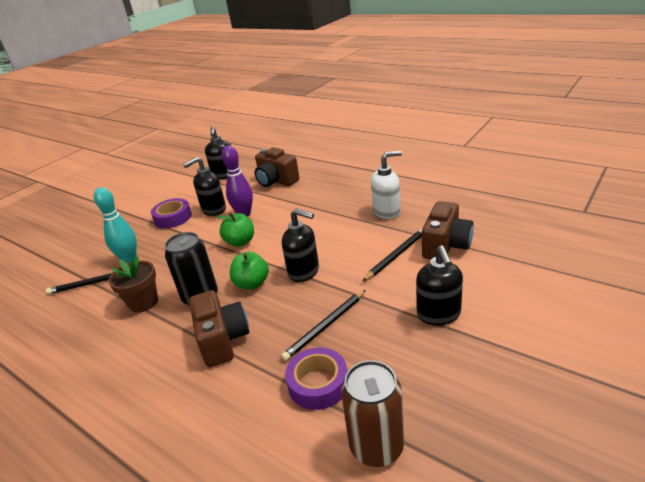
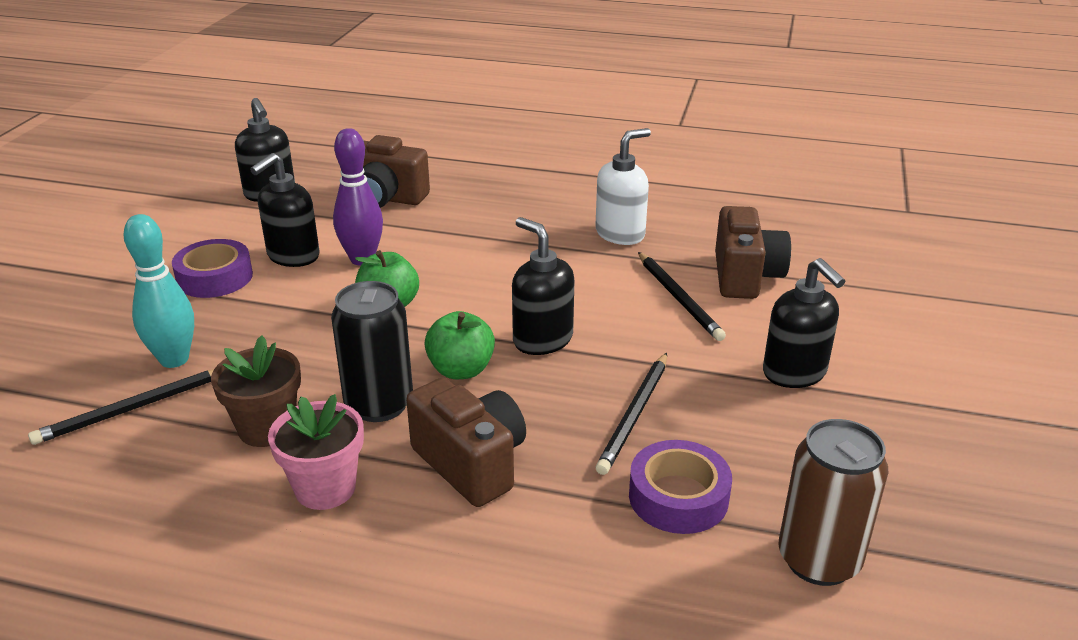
camera: 25 degrees left, 0 degrees up
(147, 340) = (325, 488): none -> pink flower pot
(304, 271) = (542, 340): black soap dispenser -> black soap dispenser turned 135 degrees counterclockwise
(396, 255) = (678, 298): black pencil -> black pencil turned 135 degrees clockwise

